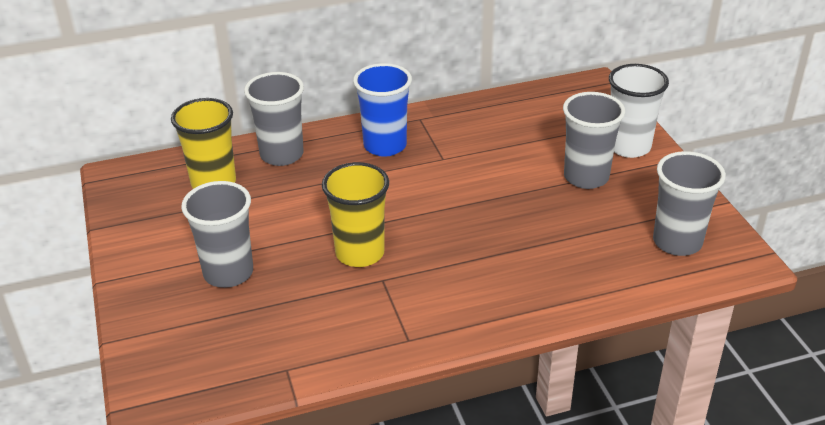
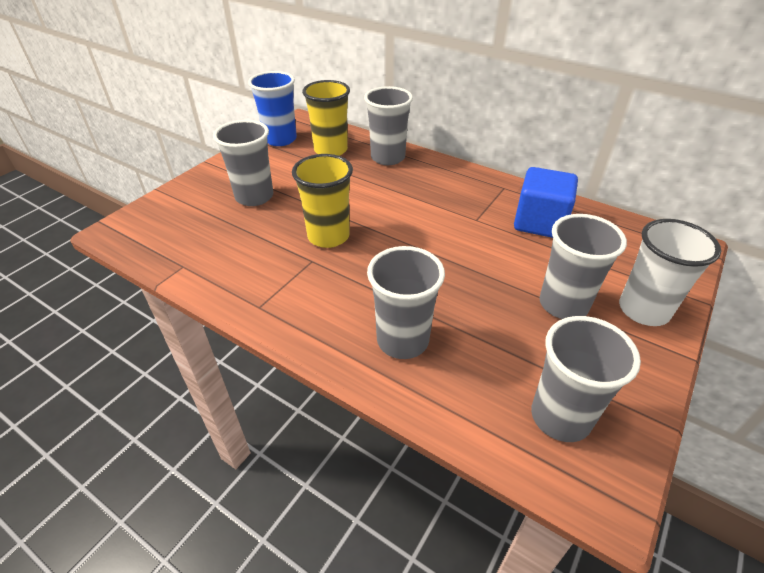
camera: 50 degrees right, 5 degrees up
(385, 146) = (453, 189): blue cup -> blue cup (280, 139)
(487, 130) = (539, 222): none -> blue cube
(538, 276) = (402, 340): none -> grey cup

